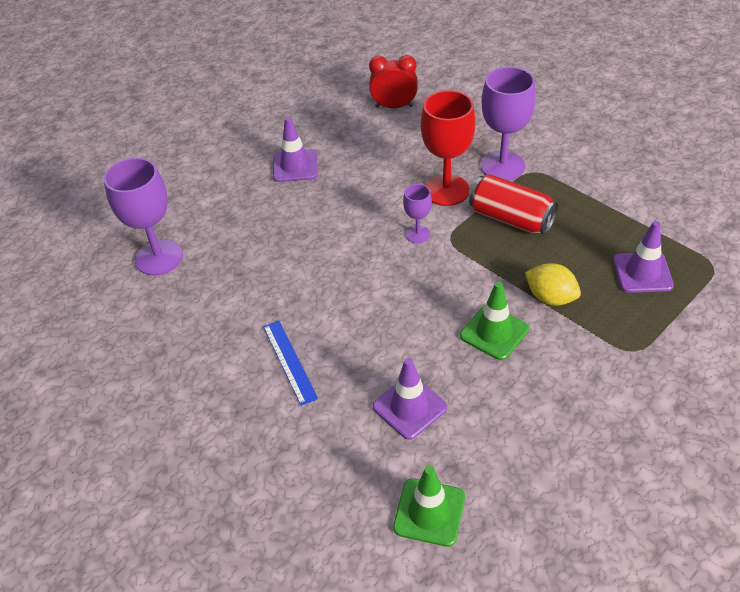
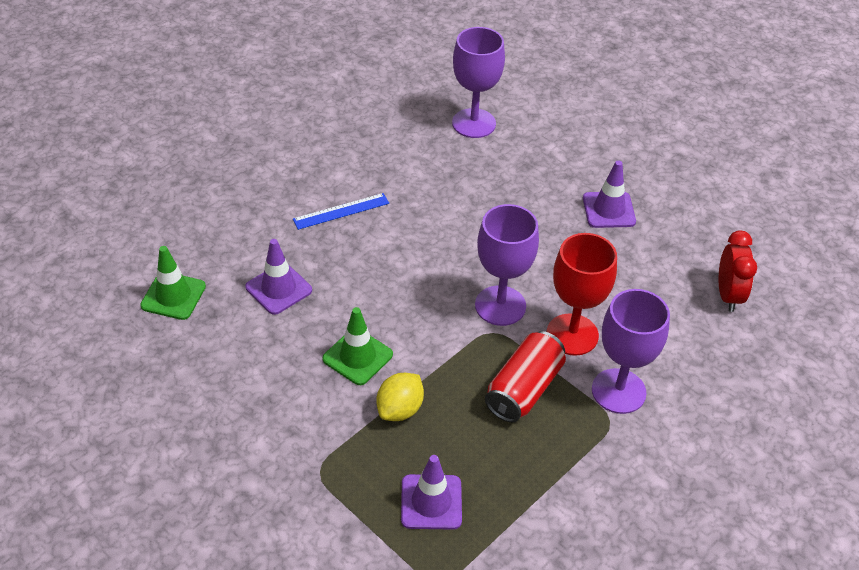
camera: 85 degrees right, 0 degrees up
(417, 234) = (500, 306): purple goblet -> purple goblet, size x1.93

